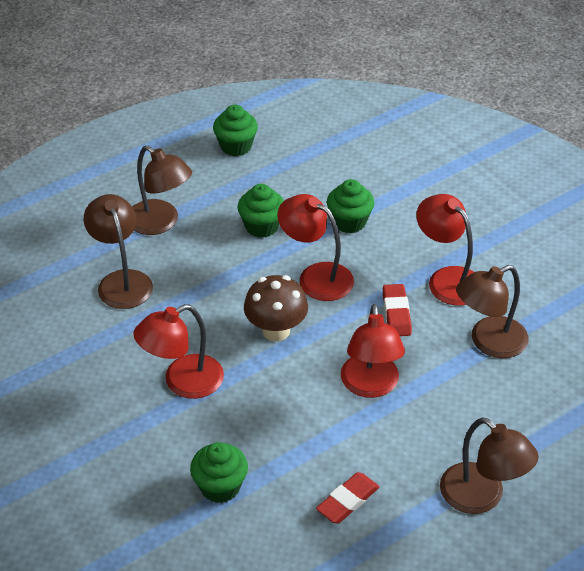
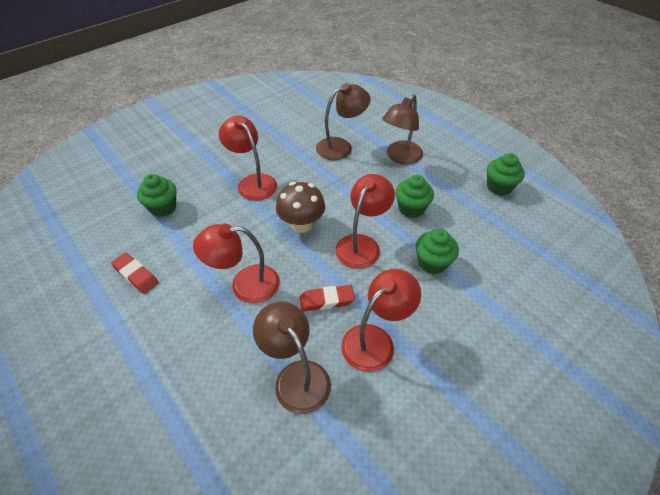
camera: 85 degrees right, 5 degrees up
(482, 497) = (118, 368): brown lamp -> none

